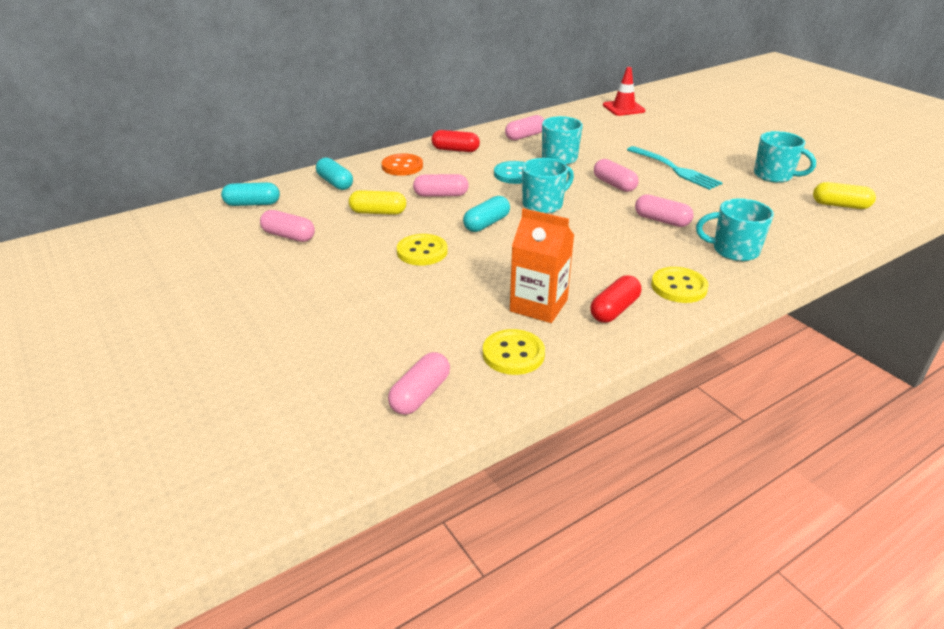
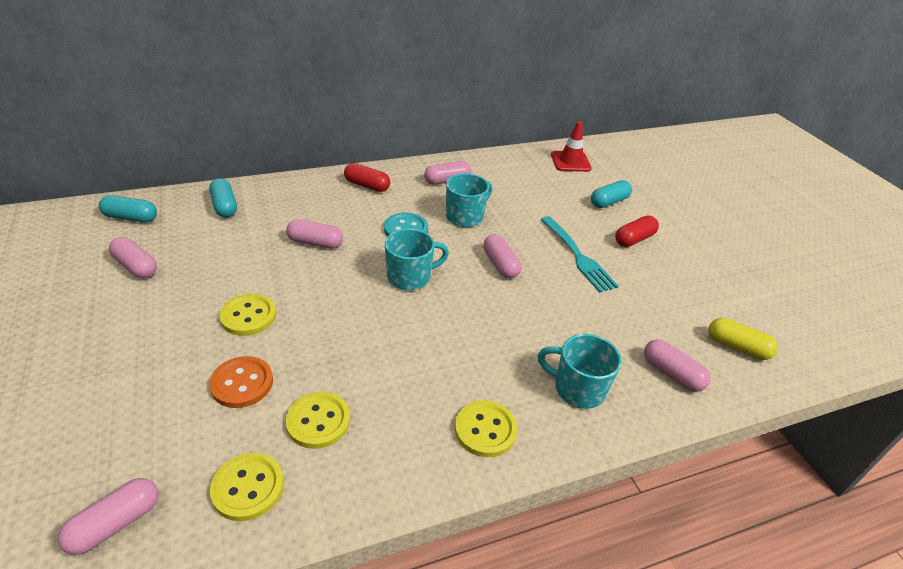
camera: 10 degrees right, 5 degrees up
(378, 212) = (240, 253): yellow capsule -> none
(402, 166) = (302, 197): orange button -> orange button (242, 383)
(486, 223) = (336, 291): turquoise capsule -> turquoise capsule (609, 202)
(538, 305) = (318, 421): orange carton -> yellow button
(614, 310) = (395, 447): red capsule -> red capsule (634, 239)
(661, 220) = (522, 326): pink capsule -> pink capsule (672, 373)
(774, 176) = (683, 287): turquoise mug -> none

